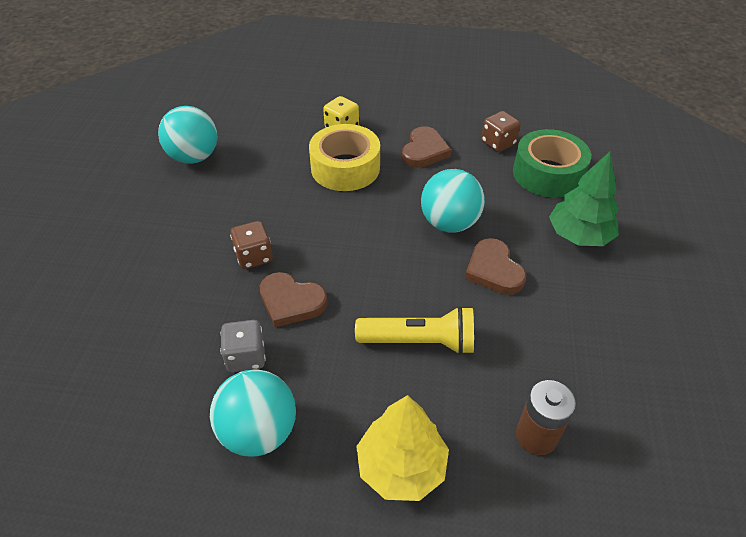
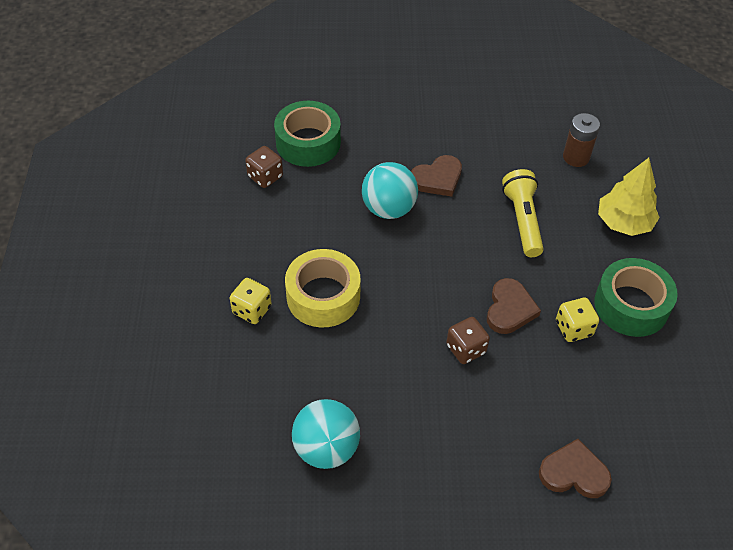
camera: 100 degrees left, 5 degrees up
(246, 357) = (573, 328): grey dice -> yellow dice
(259, 431) = (631, 305): turquoise ball -> green tape
(424, 151) = (285, 233): brown heart -> brown heart (574, 473)
(579, 235) = (385, 127): green tree -> none

